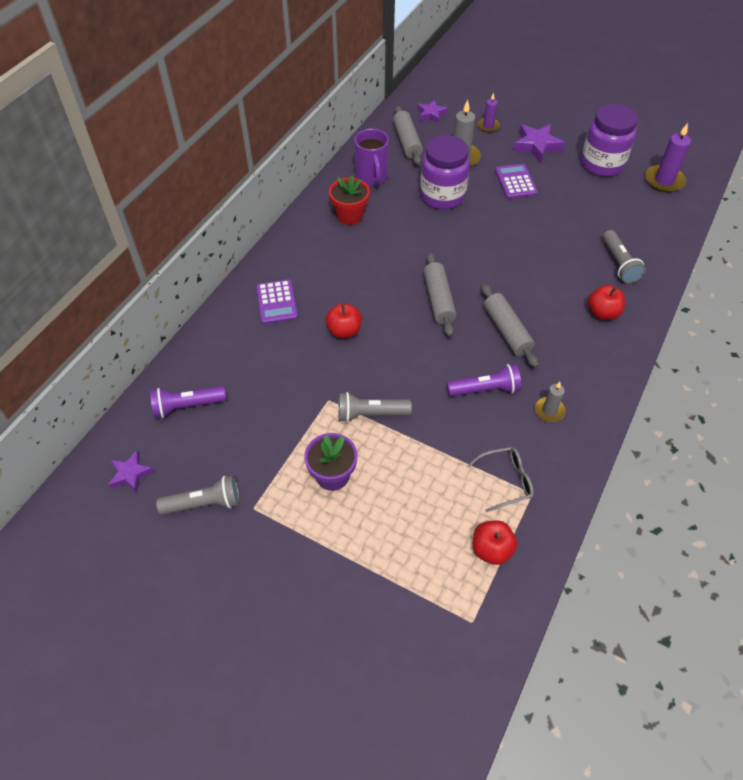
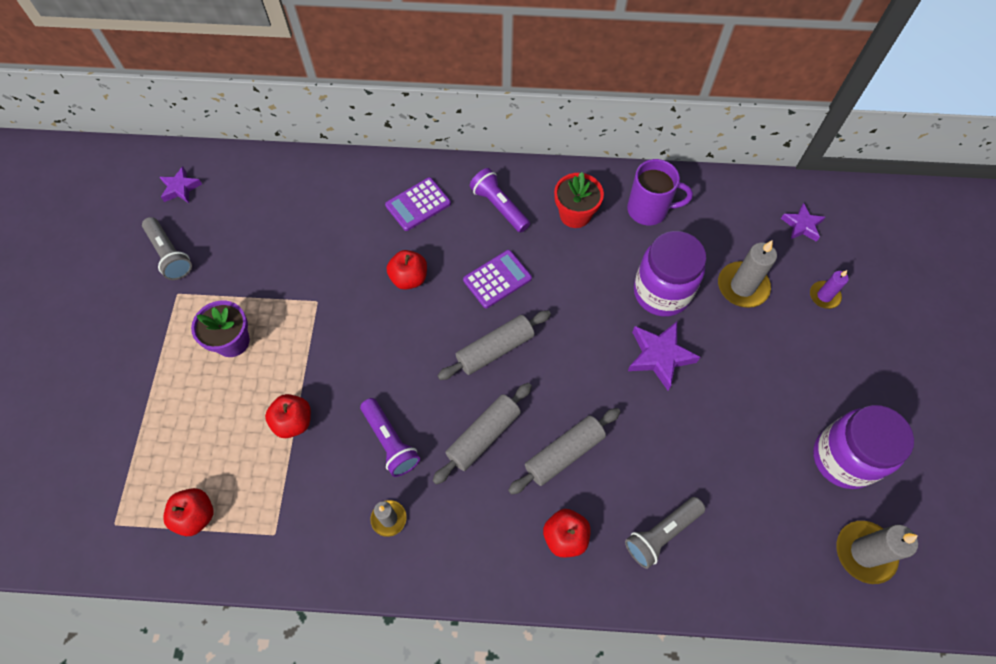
camera: 65 degrees right, 10 degrees up
(187, 406) = (265, 193): purple flashlight -> purple flashlight (499, 206)
(370, 414) = (315, 345): grey flashlight -> none
(371, 177) = (649, 210): purple mug -> purple mug turned 135 degrees counterclockwise
(407, 142) = (732, 220): grey rolling pin -> grey rolling pin (564, 453)
(436, 450) = (293, 422): none -> red apple
(506, 481) = (280, 503): grey glasses -> none
(515, 182) = (738, 363): purple calculator -> purple calculator (497, 279)
(536, 146) = (825, 365): purple star -> purple star (659, 356)
(664, 181) = (864, 552): purple candle -> grey candle

